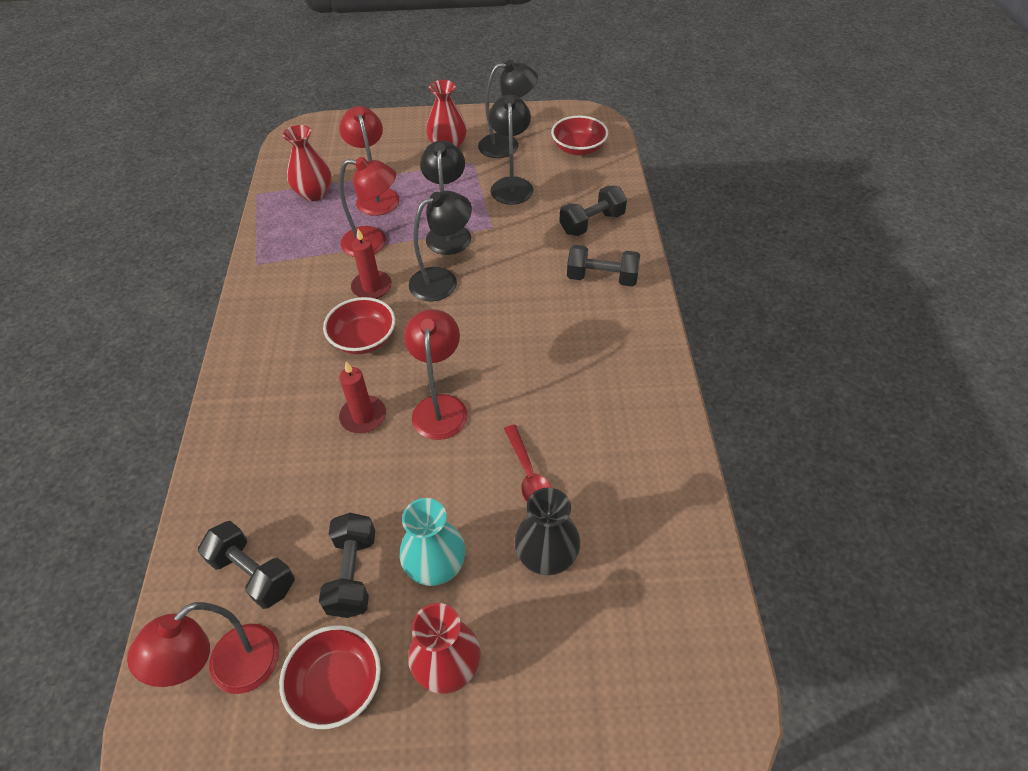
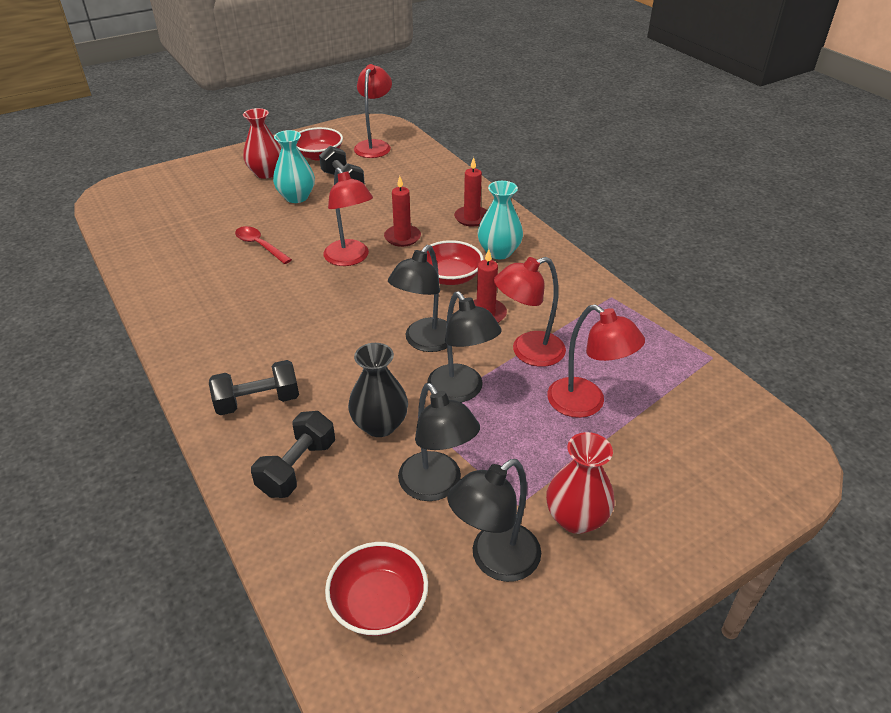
camera: 150 degrees right, 10 degrees down
(253, 573) = (398, 168): black dumbbell -> none
(264, 416) = (471, 218): none -> red candle
(289, 351) = (499, 252): none -> turquoise vase
(314, 193) = (655, 380): red vase -> none
(546, 556) = (229, 218): black vase -> black vase (380, 425)

